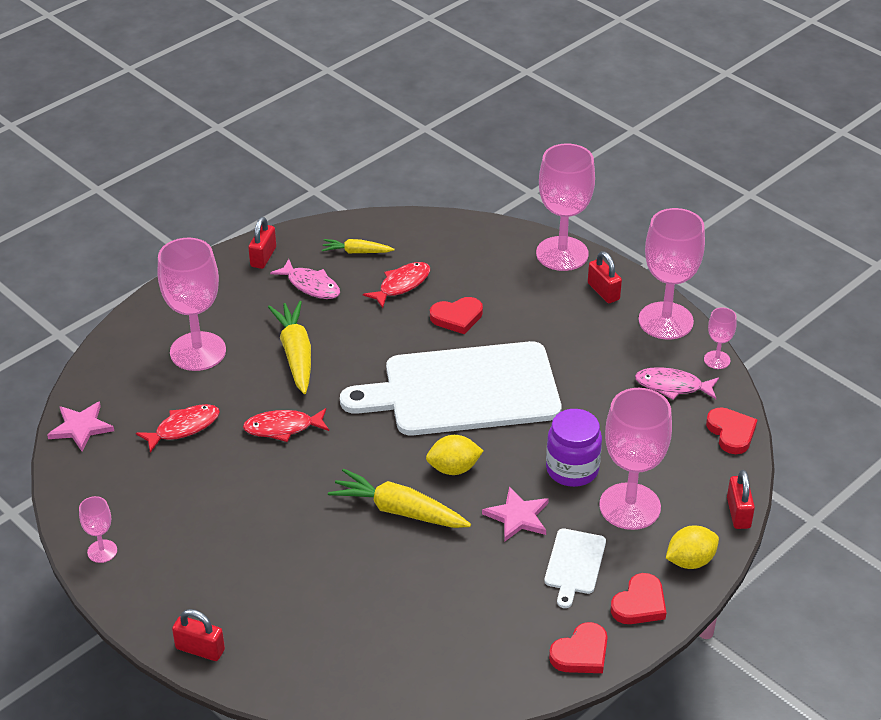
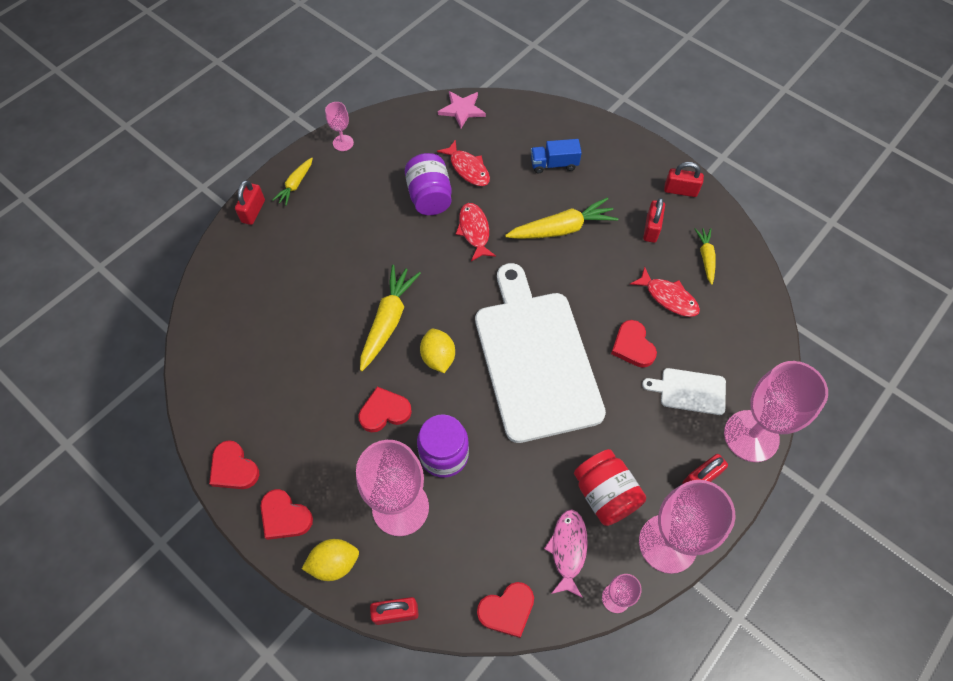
camera: 85 degrees right, 20 degrees up
(164, 603) = (295, 185): none -> yellow carrot
(198, 351) = (554, 164): pink goblet -> blue truck
(220, 466) = (429, 197): none -> purple jar
(311, 285) = (651, 229): pink fish -> red padlock
(518, 517) = (384, 412): pink star -> red heart
(574, 564) = (330, 460): white cutting board -> white cutting board (689, 391)
(618, 355) = (605, 494): none -> red jar
(690, 561) = (334, 563): yellow lemon -> yellow lemon turned 75 degrees counterclockwise

